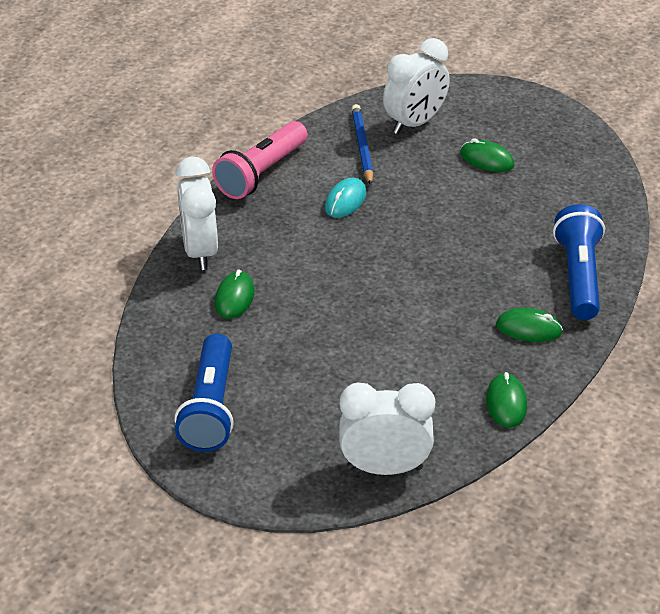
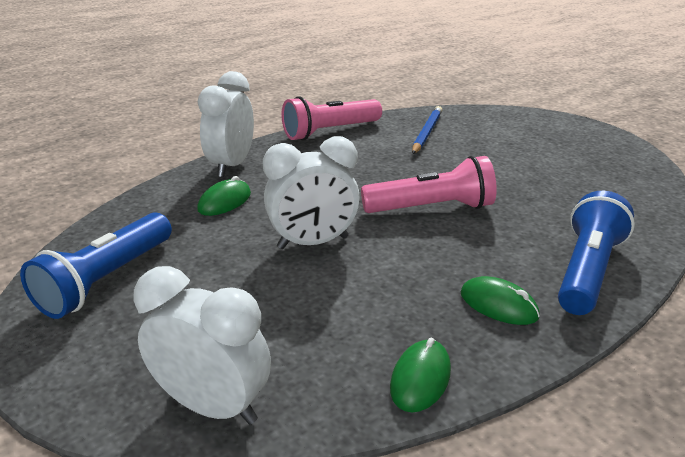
camera: 25 degrees right, 10 degrees down
(345, 201) = (383, 161): turquoise mouse -> none
(415, 123) = (483, 128): white clock -> white clock (313, 243)
(426, 248) = (431, 208): none -> pink flashlight
(486, 159) = (535, 161): green mouse -> none

